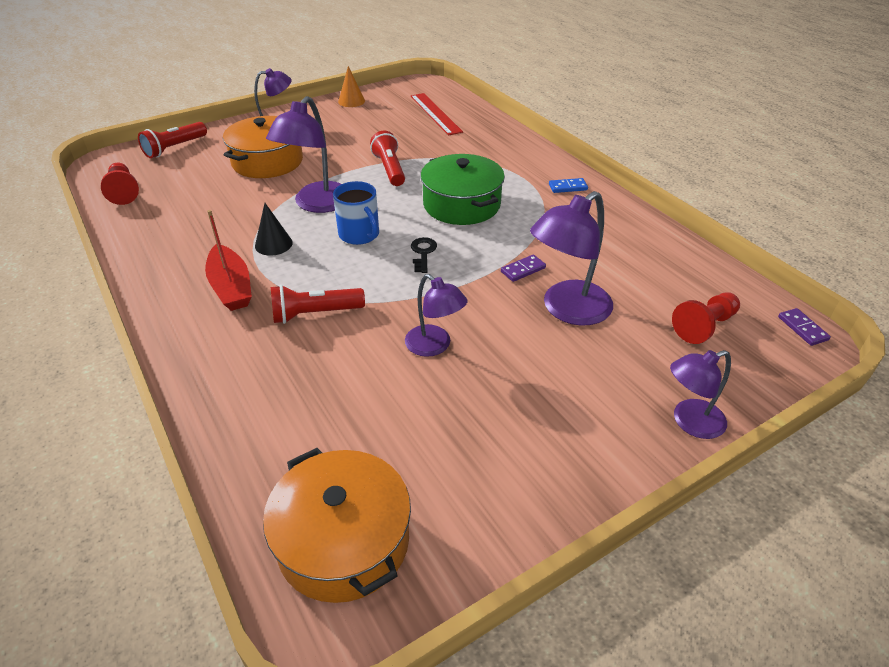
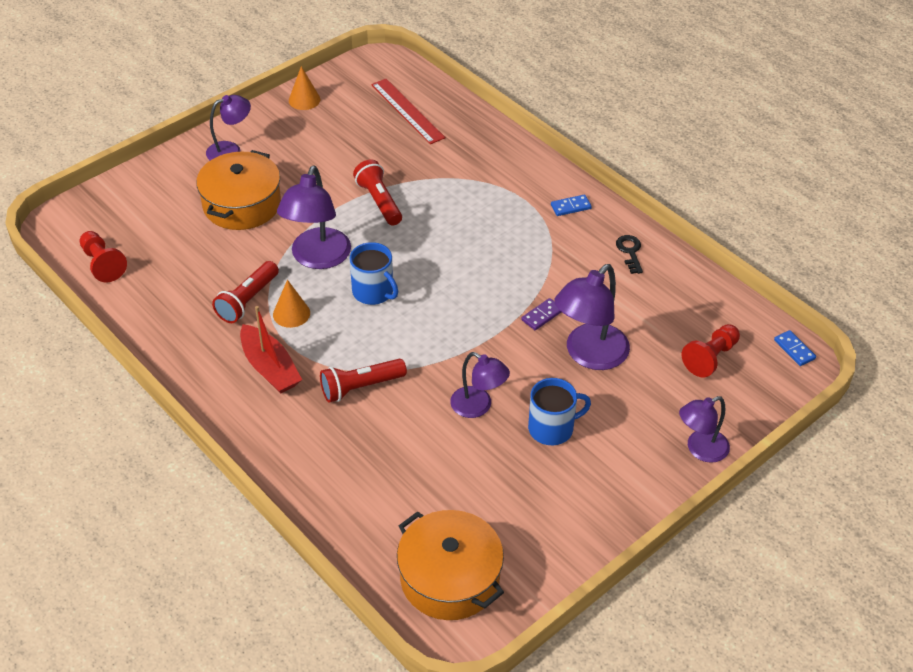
camera: 10 degrees left, 5 degrees up
(174, 148) = (128, 195): red flashlight -> red flashlight (247, 300)
(273, 244) = (291, 313): black cone -> orange cone
(423, 253) = (442, 307): black key -> black key (630, 252)
(461, 204) = (466, 242): green pot -> none
(513, 377) = (552, 428): none -> blue mug
(802, 328) = (794, 349): purple domino -> blue domino

